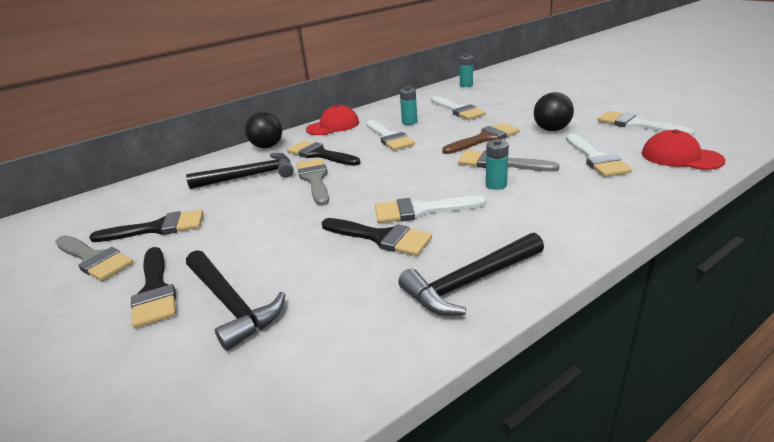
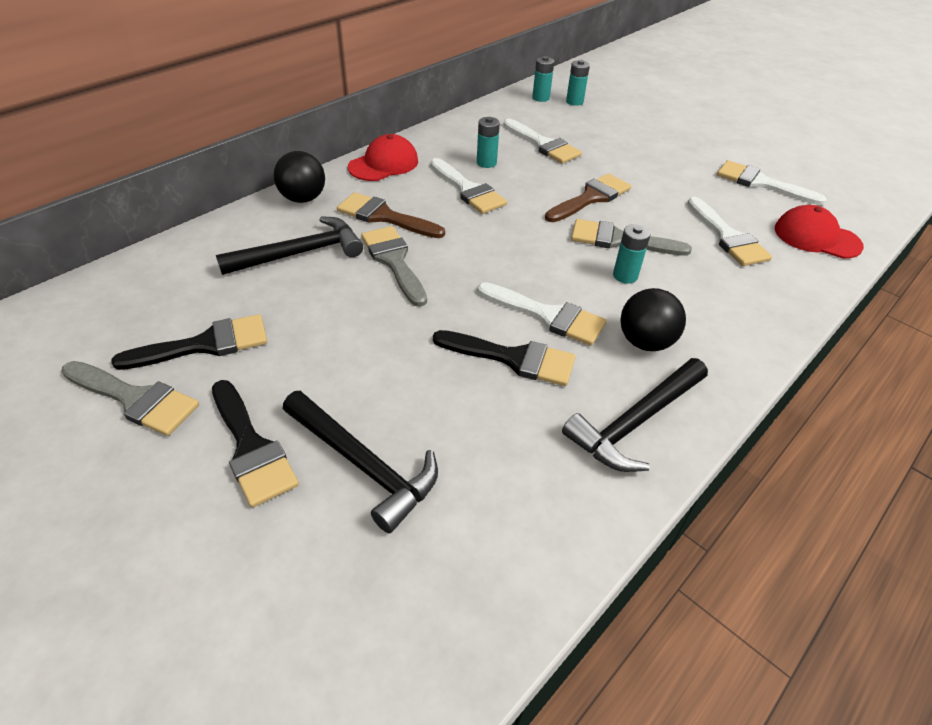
camera: 15 degrees left, 15 degrees up
(320, 154) = (384, 217): black brush -> brown brush
(421, 210) = (548, 315): white brush -> white brush turned 135 degrees counterclockwise
(492, 85) = (574, 102): none -> turquoise battery
(551, 129) = (667, 186): black ball -> black ball (645, 342)

